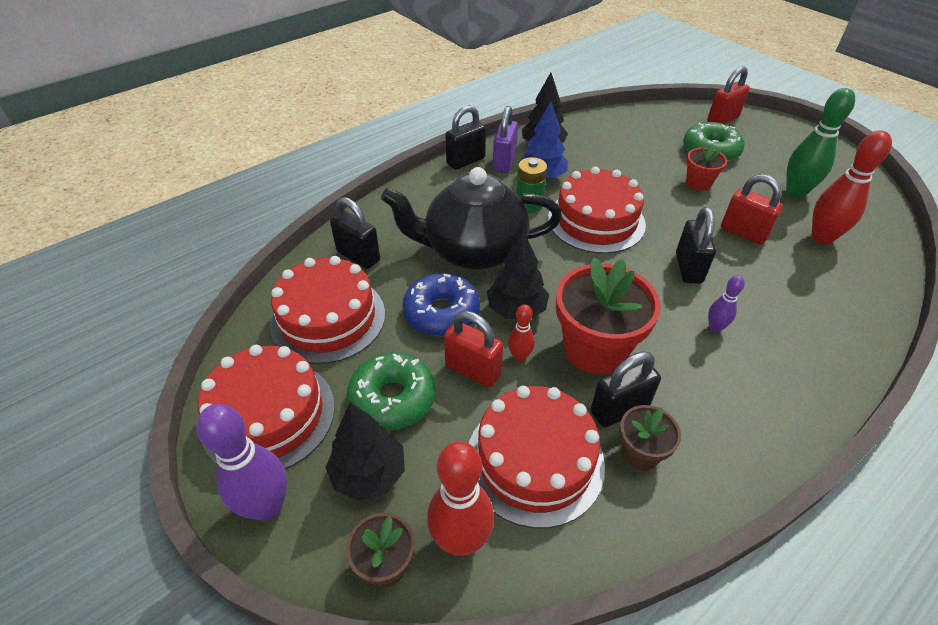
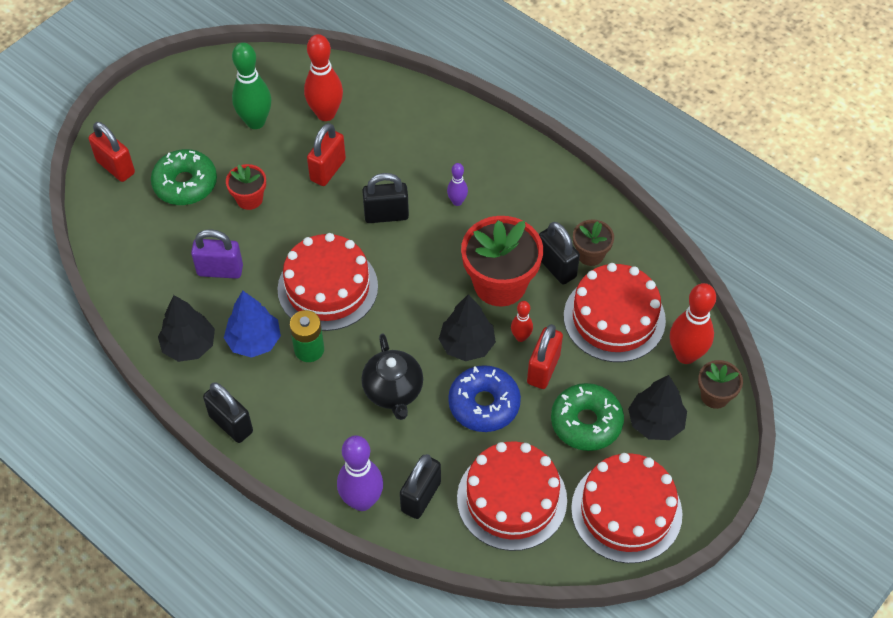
camera: 100 degrees left, 10 degrees up
(267, 506) = (699, 482): purple bowling pin -> purple bowling pin (362, 501)
(473, 251) = (393, 391): black teapot -> black teapot, size x0.59
(504, 162) = (229, 382): purple padlock -> purple padlock (220, 270)

